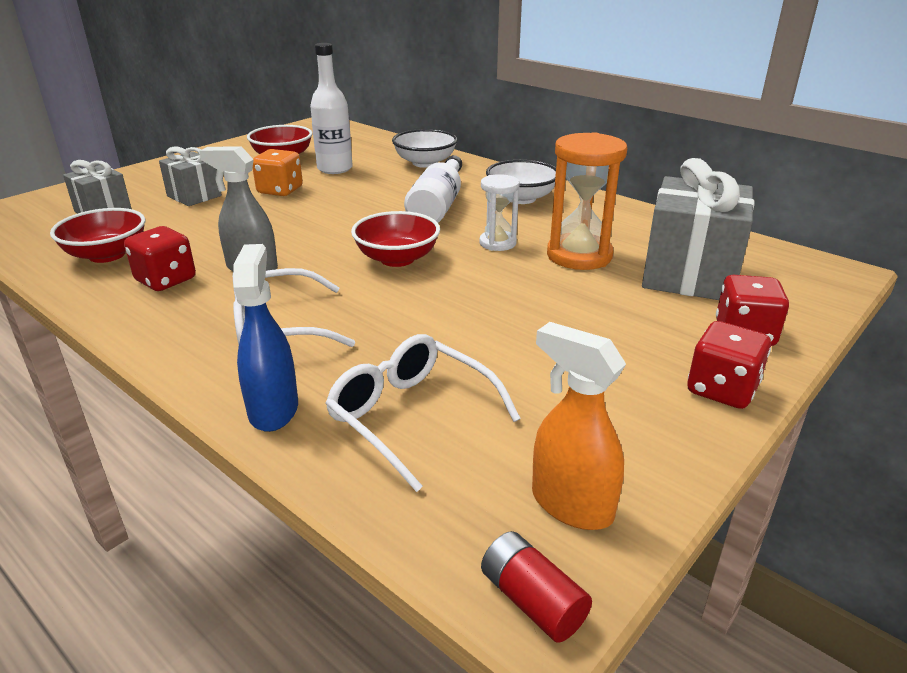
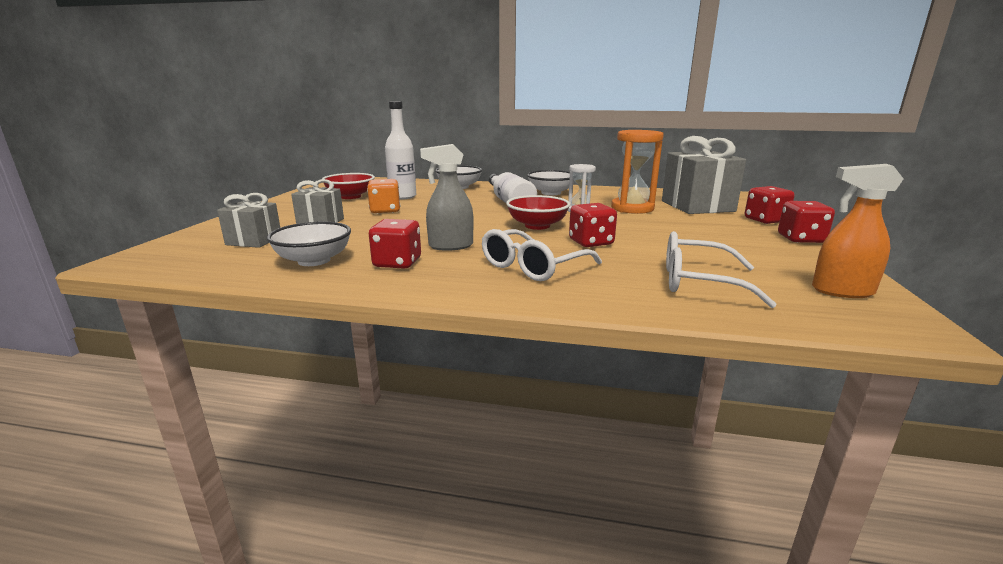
camera: 30 degrees left, 10 degrees down
(107, 255) = (314, 260): red bowl -> white bowl
(273, 409) = (618, 300): blue spray bottle -> none
(408, 306) = (591, 242): none -> red dice
(532, 600) = (909, 327): red battery -> none

